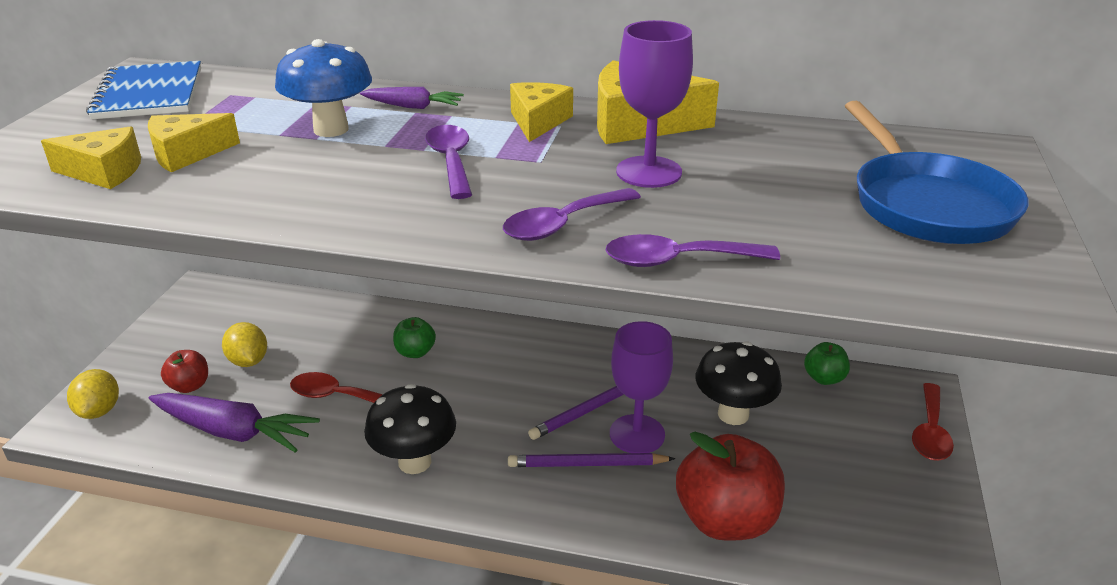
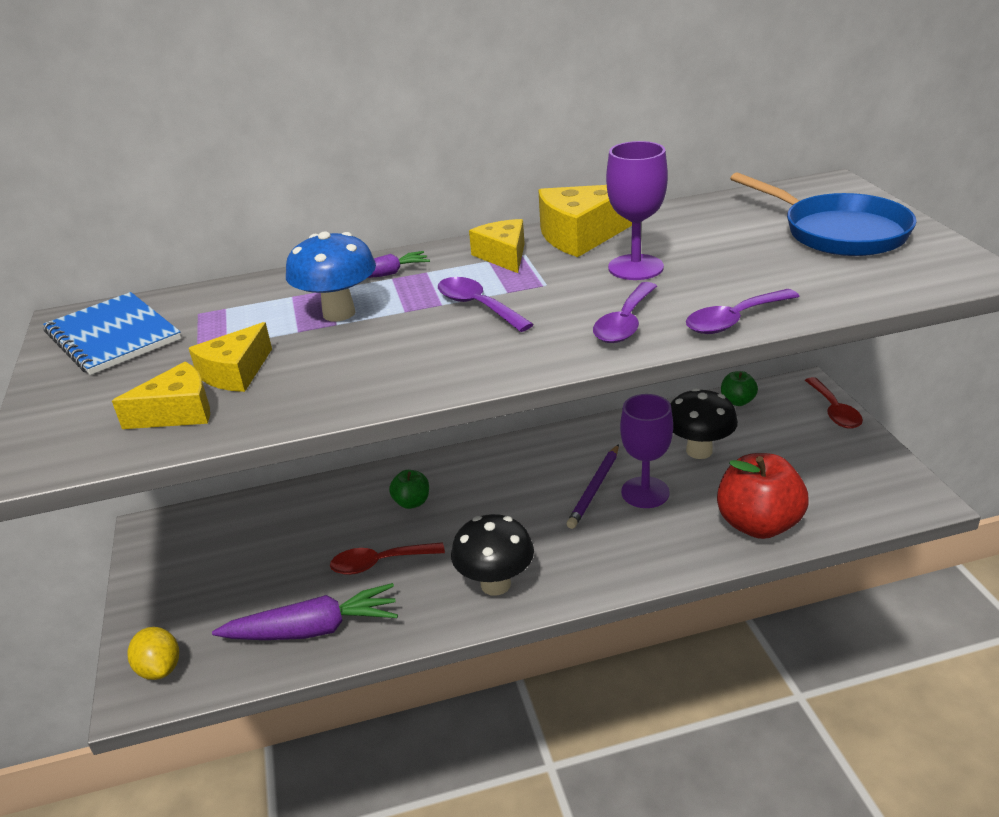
camera: 25 degrees left, 0 degrees up
(189, 386) = (230, 611): red apple -> none
(248, 361) = (266, 569): yellow lemon -> none
(587, 464) = (629, 528): purple pencil -> none

